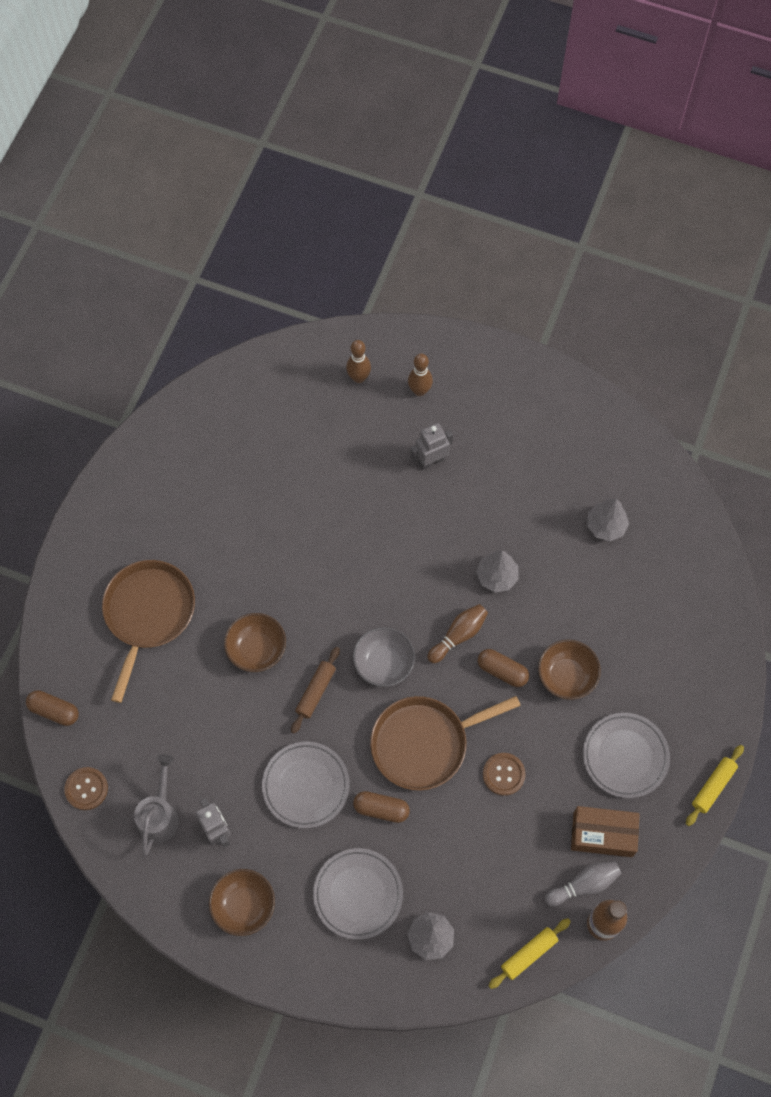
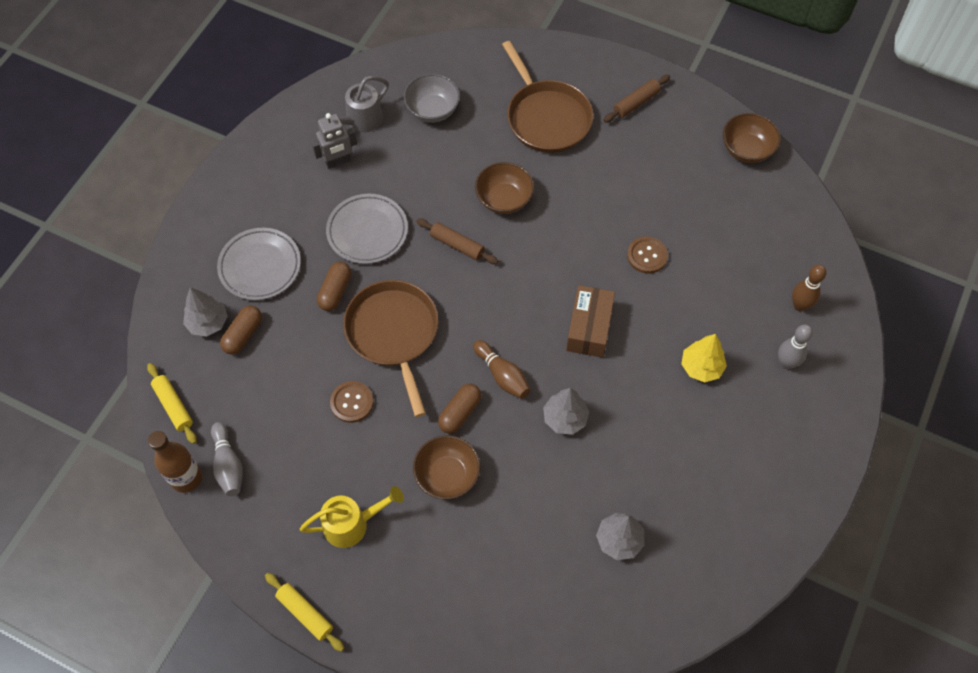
camera: 95 degrees right, 5 degrees down
(54, 711) = (462, 50): brown capsule -> brown capsule (243, 335)
(86, 789) = (390, 71): brown button -> brown button (647, 256)
(125, 524) = (636, 103): none -> brown rolling pin
(148, 613) = (546, 118): brown pan -> brown pan turned 45 degrees clockwise
(160, 814) = (359, 121): grey watering can -> grey watering can turned 120 degrees clockwise
(244, 905) = (268, 179): brown bowl -> brown bowl (746, 150)
(384, 664) = (479, 304): grey bowl -> grey bowl (432, 110)
(419, 390) = (786, 363): brown bowling pin -> grey bowling pin
(431, 461) = (701, 367): grey robot -> yellow tree
(602, 834) = (275, 490): brown box -> brown box (589, 328)
(625, 756) = (352, 524): grey plate -> yellow watering can

